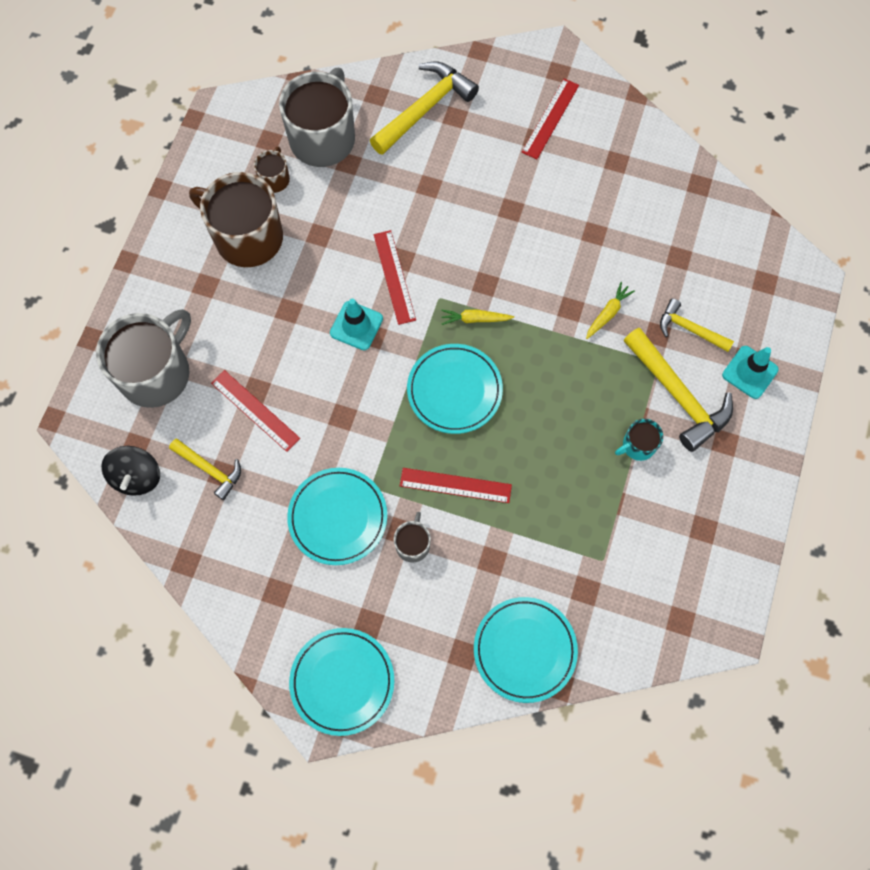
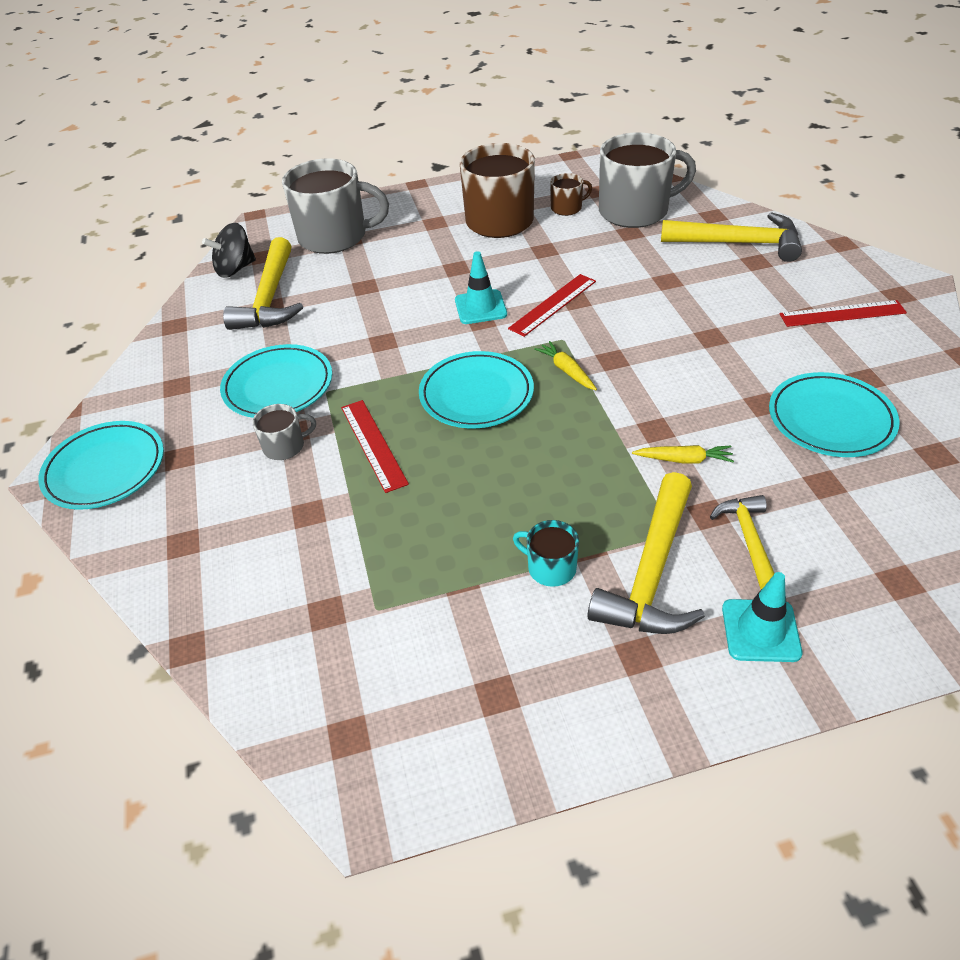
camera: 60 degrees right, 25 degrees down
(210, 469) = (269, 298): yellow hammer -> yellow hammer, size x1.72
(255, 410) = (345, 294): red ruler -> none
(525, 650) = (216, 593): turquoise plate -> turquoise plate (830, 419)

